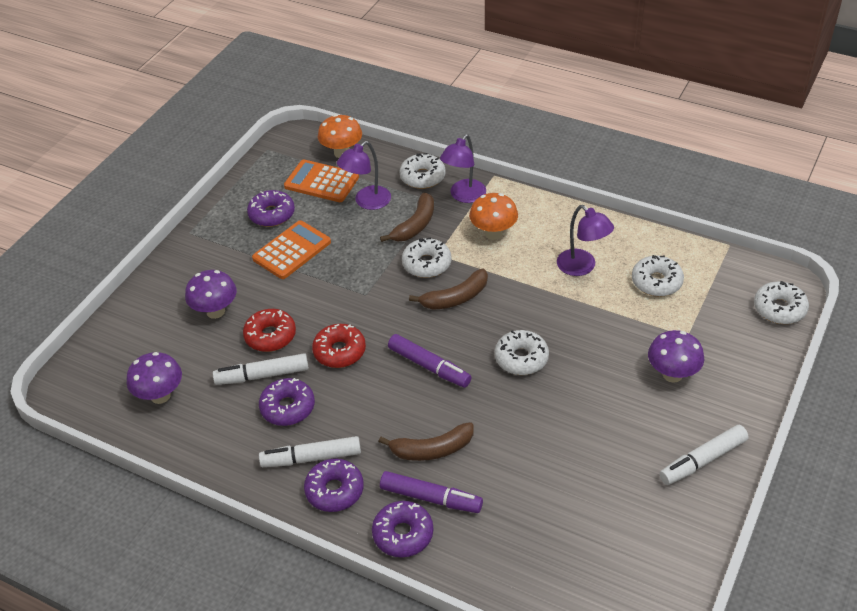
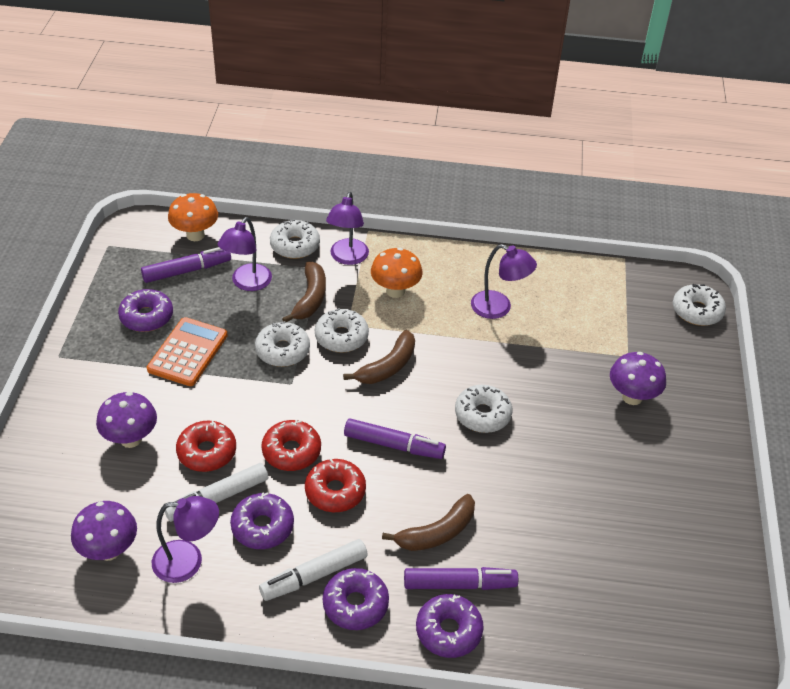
camera: 25 degrees left, 0 degrees up
(216, 420) = (188, 561): none -> purple lamp
(321, 182) = (187, 270): orange calculator -> purple marker
(361, 393) = (335, 491): none -> red donut
(656, 282) = (575, 308): white donut -> white donut (282, 350)
(702, 460) = (698, 475): white marker -> none

